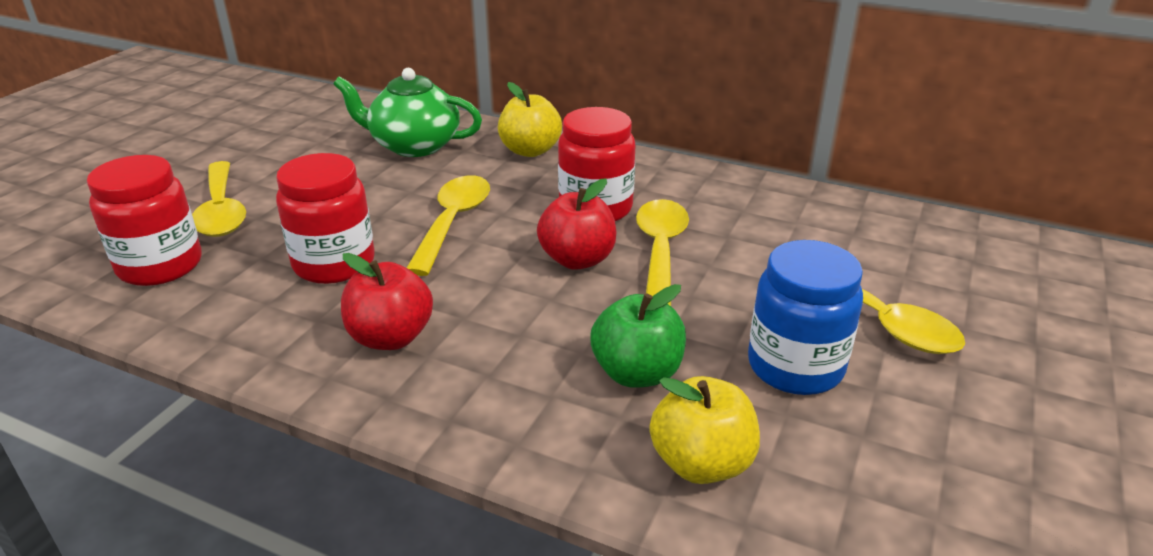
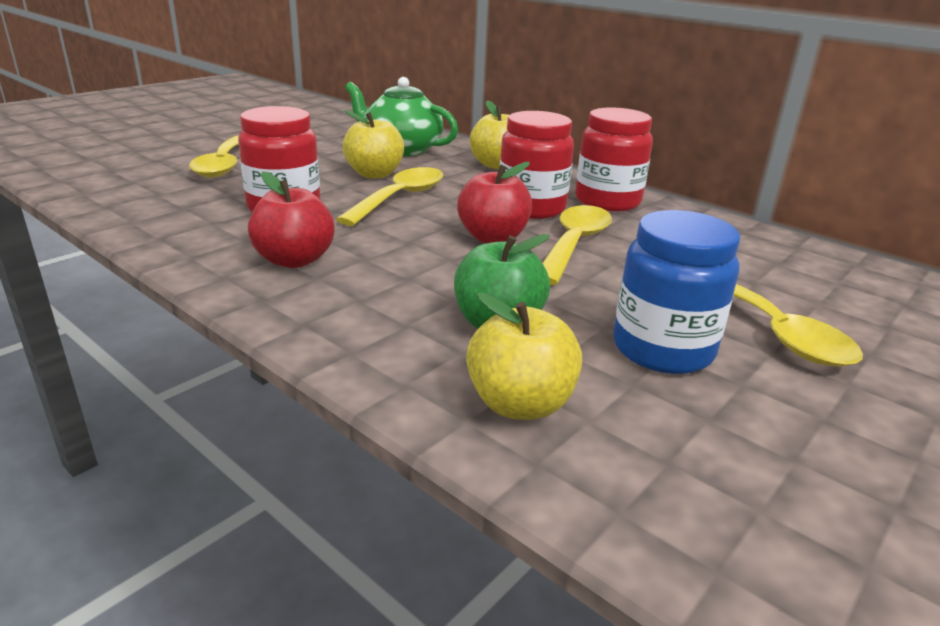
camera: 15 degrees right, 5 degrees down
(160, 266) = (152, 188): red jar -> red jar (607, 201)
(405, 191) = (374, 174): none -> yellow apple

